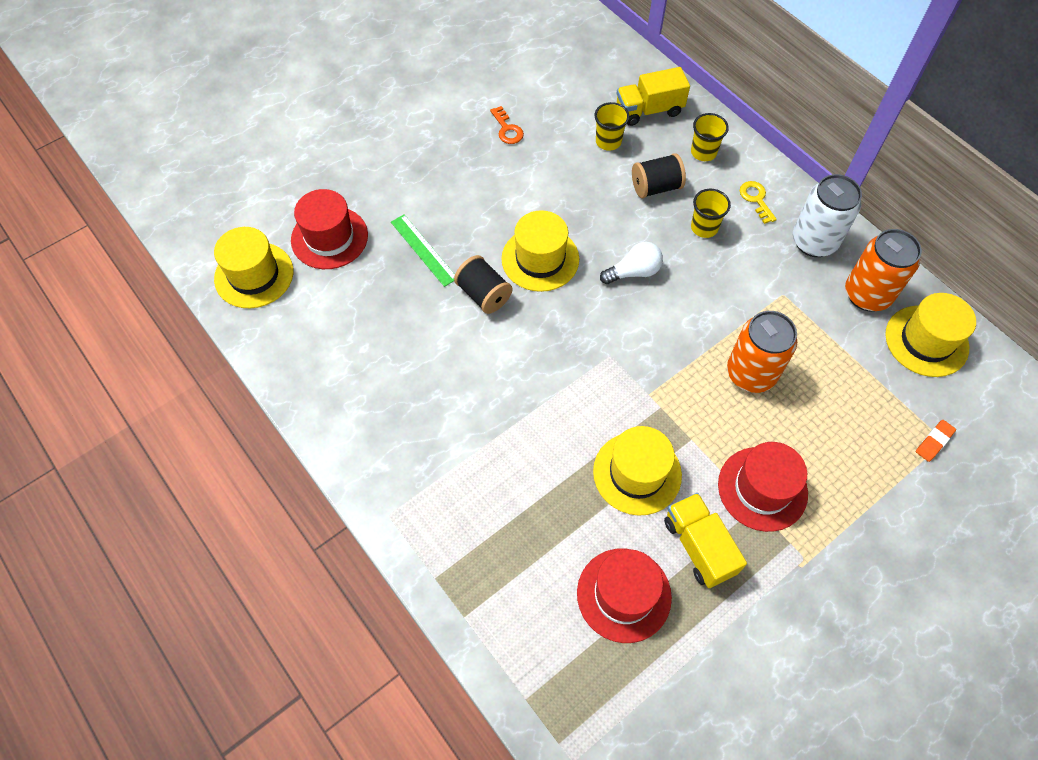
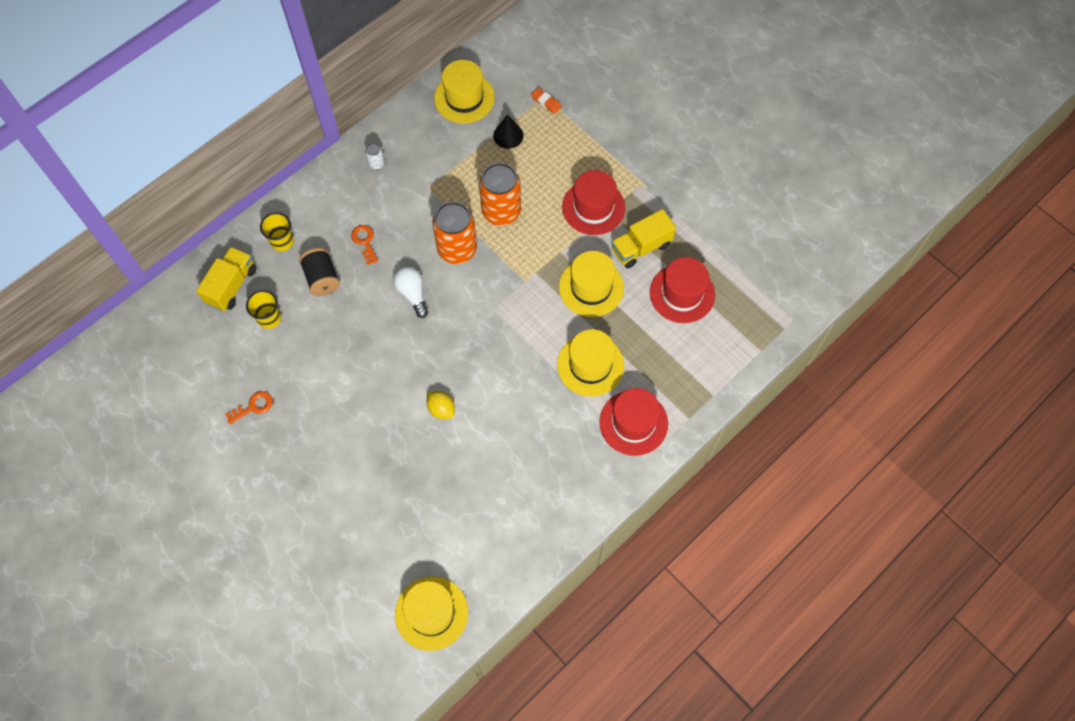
camera: 95 degrees left, 5 degrees up
(329, 238) = (386, 551): red hat -> red hat (633, 423)
(423, 250) = (396, 465): green ruler -> none
(484, 294) = (441, 409): black spool -> yellow lemon
(540, 259) = (402, 367): yellow hat -> yellow hat (590, 365)
(649, 110) = (231, 285): yellow truck -> yellow truck turned 135 degrees counterclockwise
(704, 227) = (365, 241): yellow cup -> orange key
(756, 199) = (334, 203): yellow key -> none
(814, 241) = (376, 163): white can -> white can, size x0.43
(867, 294) = (425, 131): orange can -> orange can (457, 249)
(871, 389) = (508, 135): none -> black cone

